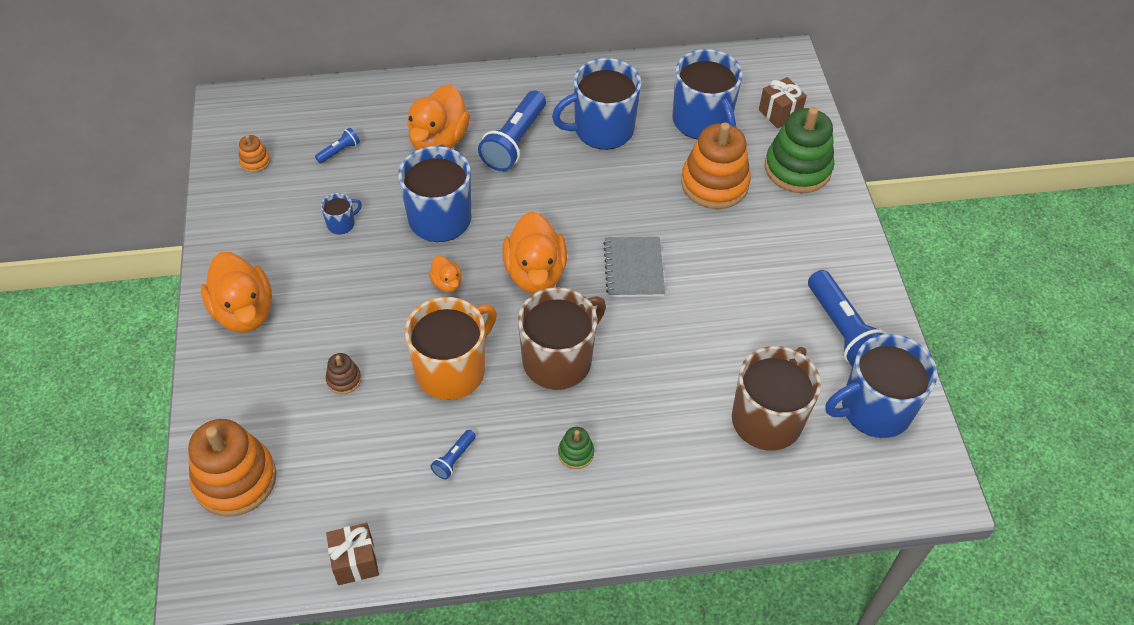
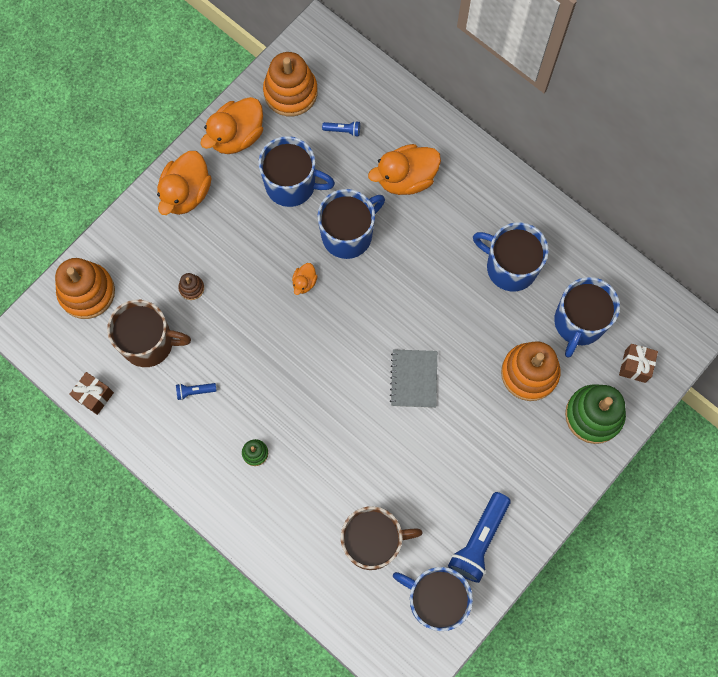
camera: 50 degrees right, 20 degrees up
(255, 161) = (290, 92): orange stacking toy -> orange stacking toy, size x2.23
(341, 224) = (291, 185): blue mug -> blue mug, size x2.29
(452, 370) = (249, 339): orange mug -> none
(514, 141) = (448, 223): blue flashlight -> none
(535, 273) = (357, 325): orange duck -> orange duck (236, 136)
(558, 360) = (307, 392): brown mug -> brown mug (149, 343)
(633, 268) = (413, 379): grey notebook -> grey notebook turned 45 degrees counterclockwise

